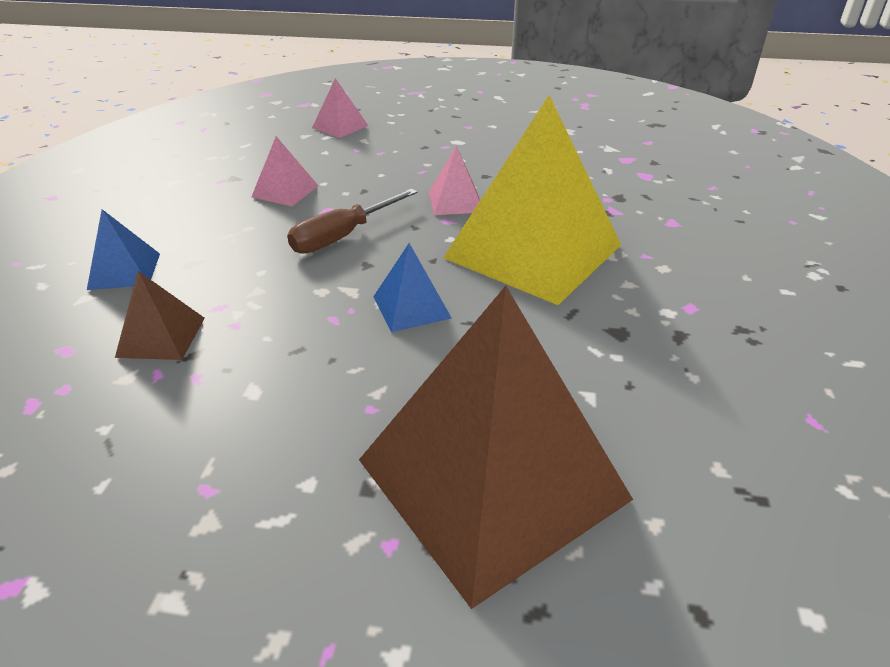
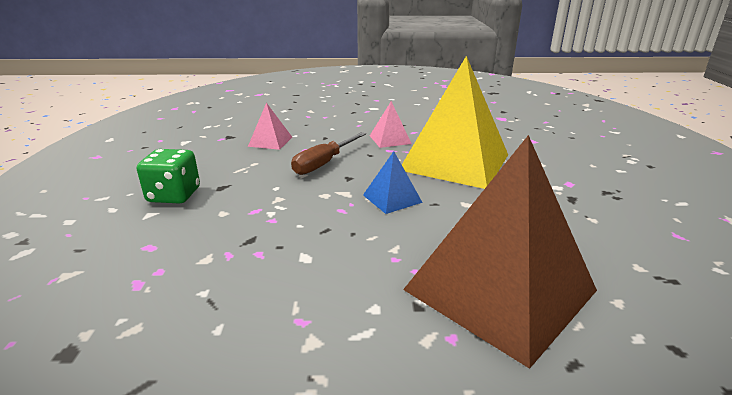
camera: 10 degrees left, 10 degrees down
(124, 271) = (174, 195): blue pyramid -> green dice
(161, 337) = (221, 232): brown pyramid -> none
(340, 126) = (290, 104): pink pyramid -> none

